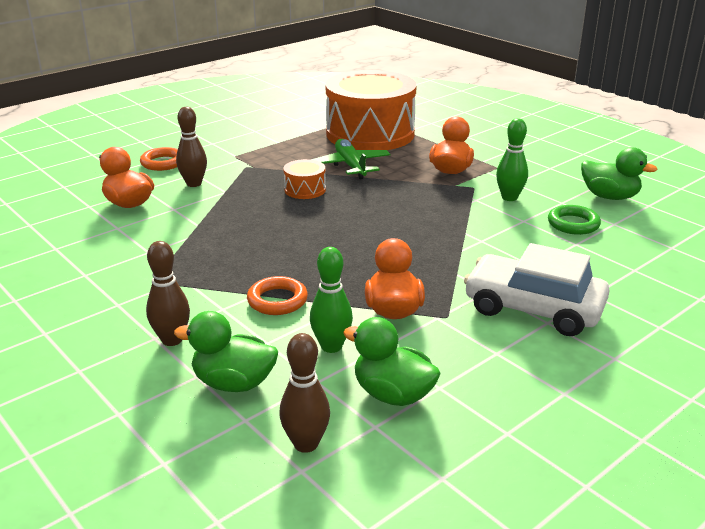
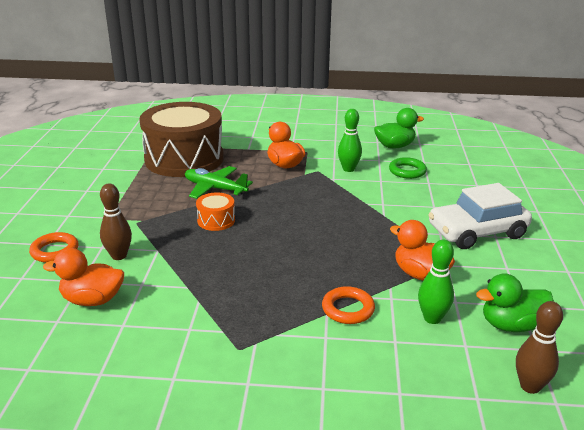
camera: 45 degrees left, 0 degrees up
(172, 340) = (337, 381): brown bowling pin -> none
(233, 383) = (428, 381): green duck -> none
(370, 134) = (184, 159): orange drum -> brown drum

